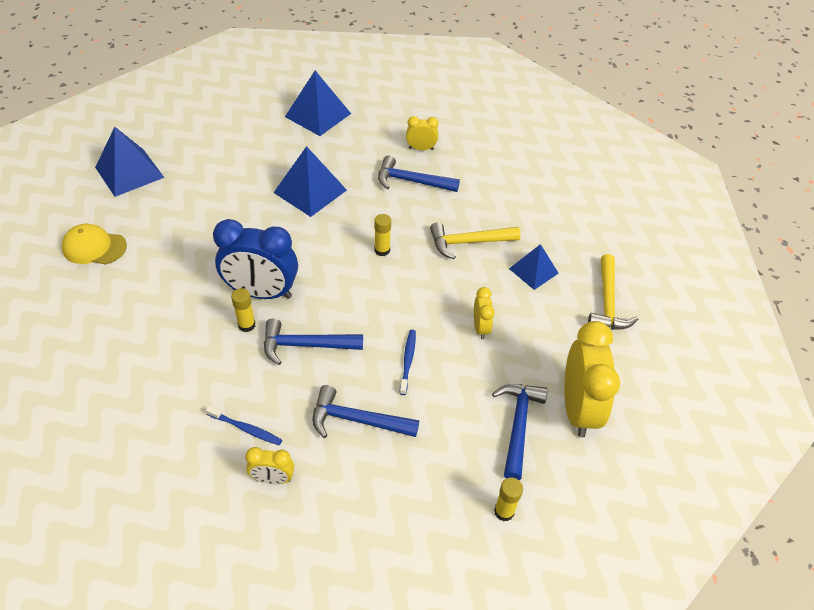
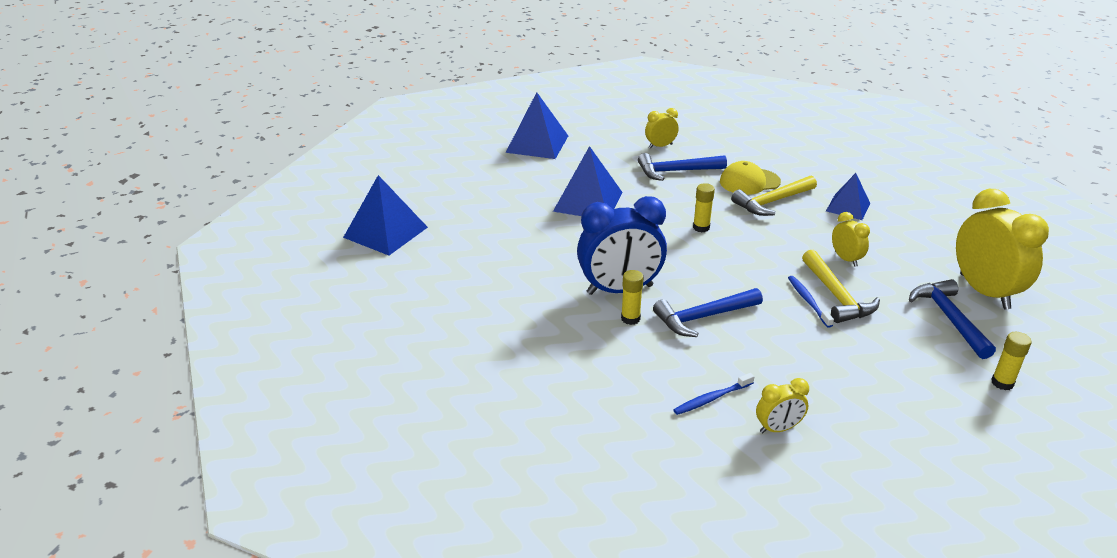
camera: 20 degrees left, 15 degrees down
(94, 247) = (408, 301): yellow cap -> yellow cap (749, 182)
(245, 429) = (712, 398): blue toothbrush -> blue toothbrush turned 150 degrees clockwise
(357, 420) = (808, 358): blue hammer -> none
(607, 303) = (930, 212): yellow hammer -> yellow hammer (837, 296)

